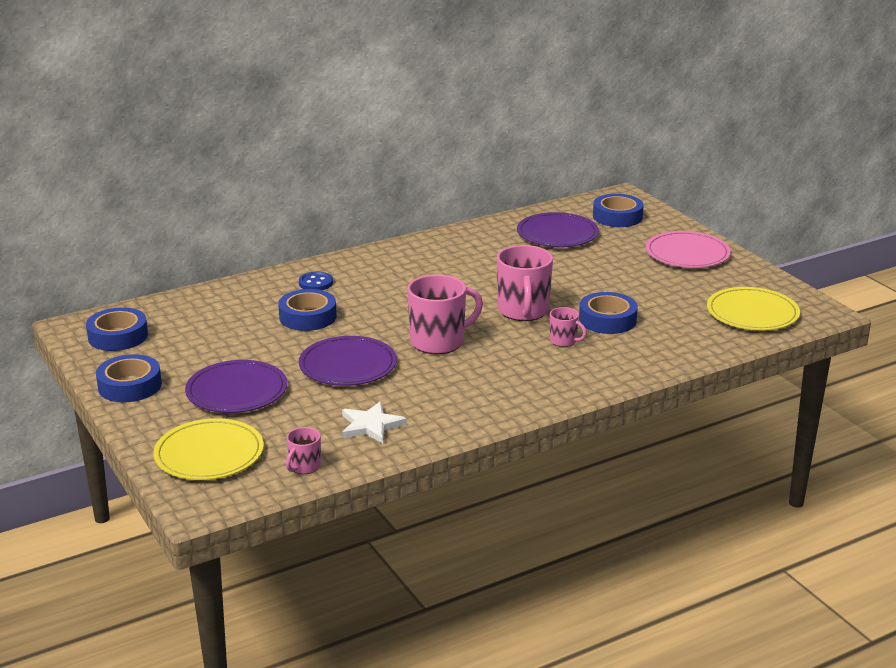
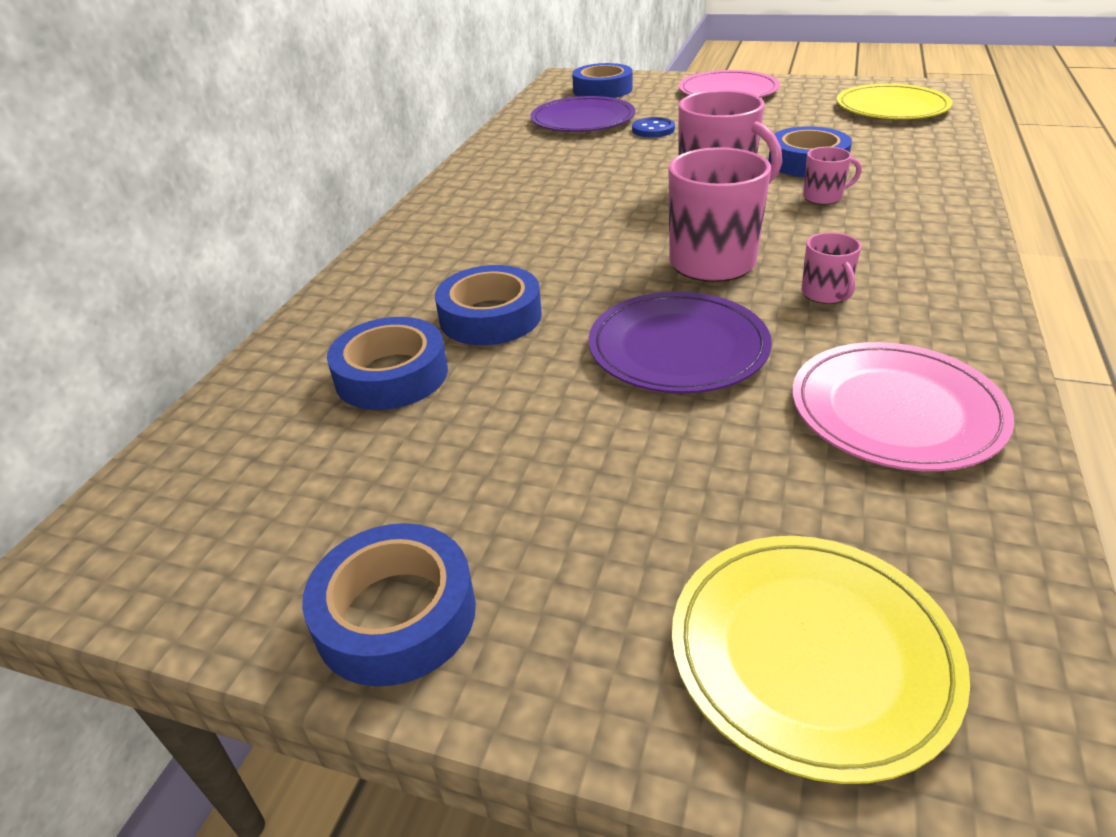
camera: 40 degrees left, 10 degrees up
(118, 336) = (208, 525): blue tape -> blue tape (391, 375)
(236, 391) = (609, 488): purple plate -> none
(304, 467) = (984, 549): pink mug -> pink mug (825, 294)
(315, 283) = (416, 272): blue button -> blue button (653, 130)
(371, 425) = (895, 411): white star -> pink plate

